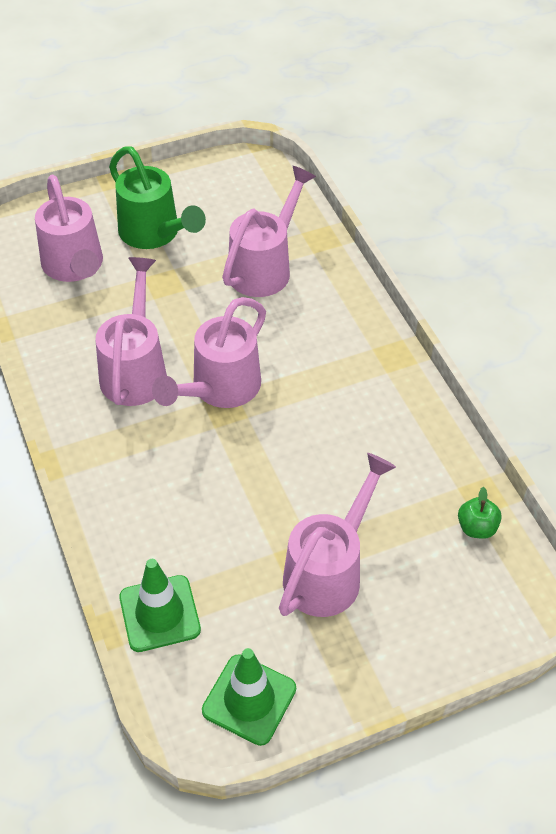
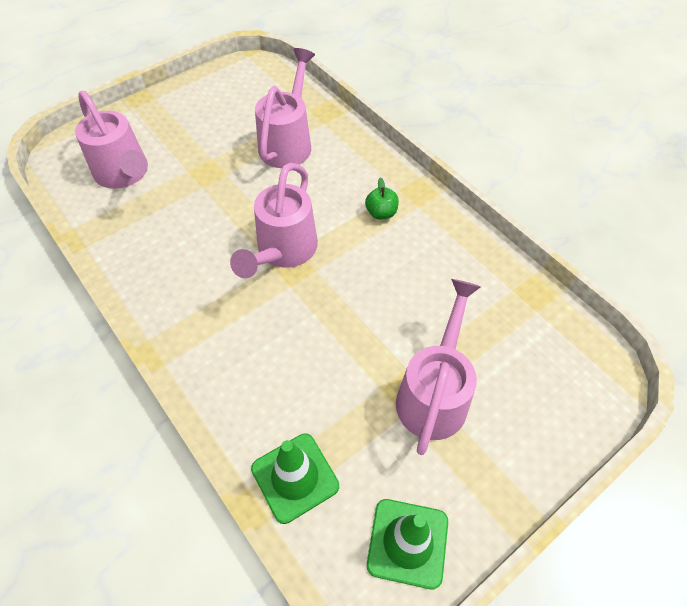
camera: 15 degrees left, 5 degrees up
(135, 370) = (203, 251): pink watering can -> none
(154, 233) = (186, 133): green watering can -> none
(476, 528) = (542, 321): green apple -> green apple (381, 213)

